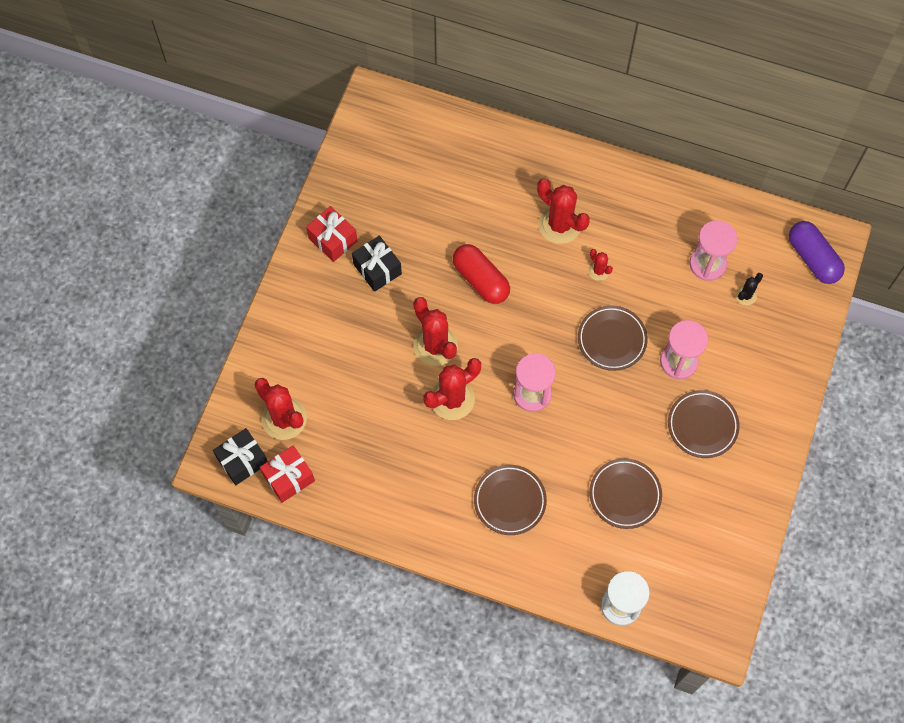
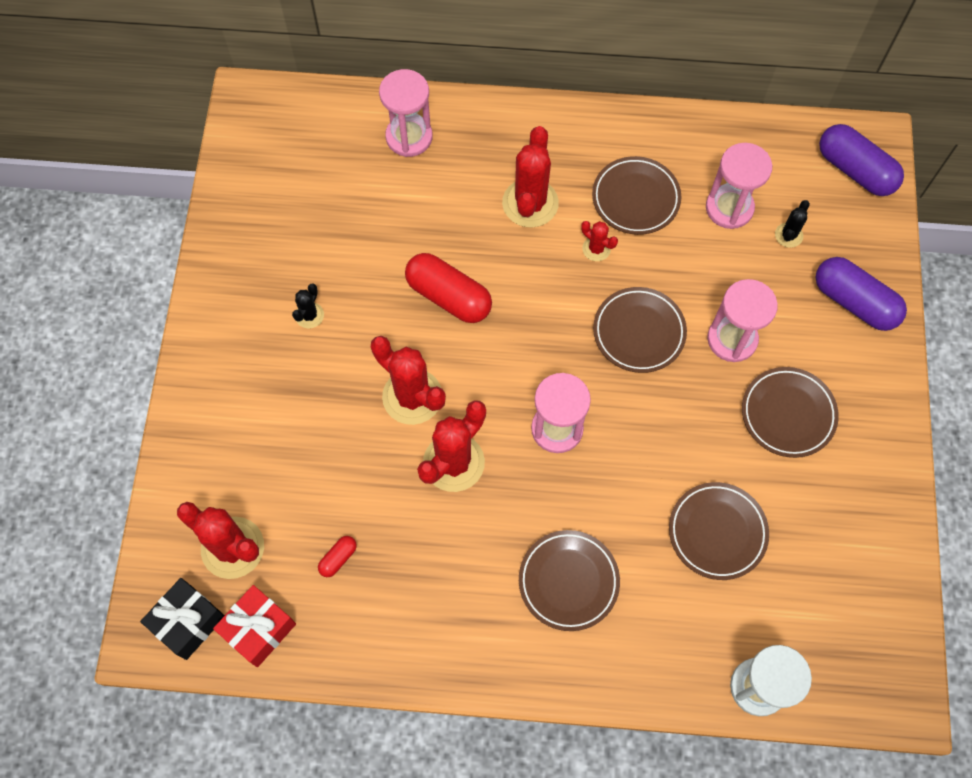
camera: 15 degrees left, 0 degrees up
(333, 239) = (241, 291): red gift -> none
(354, 444) = (338, 558): none -> red capsule
(377, 269) = (309, 315): black gift -> black cactus
(484, 153) = (409, 137): none -> pink hourglass
(559, 225) = (530, 203): red cactus -> red cactus turned 75 degrees clockwise
(639, 240) = (635, 198): none -> brown plate
(778, 357) = (854, 302): none -> purple capsule

